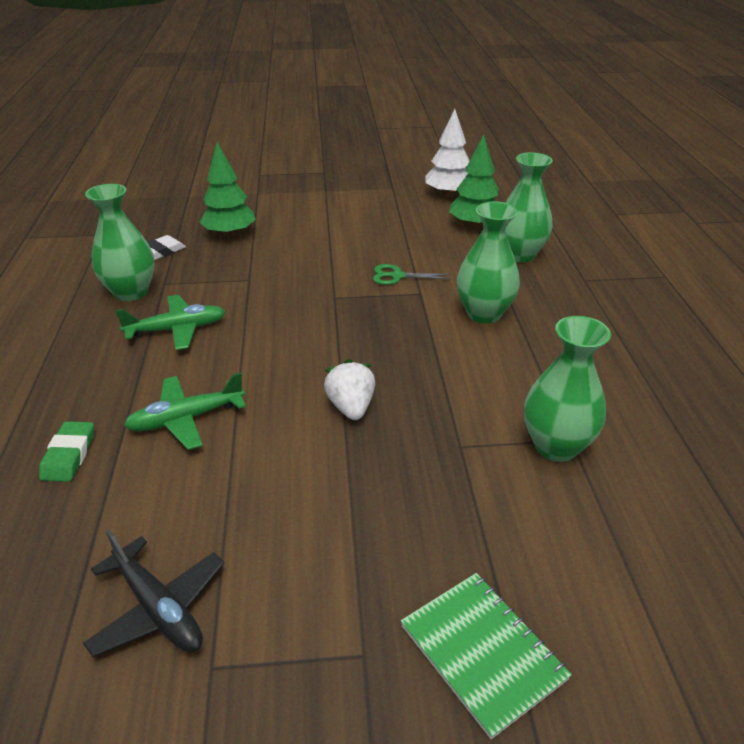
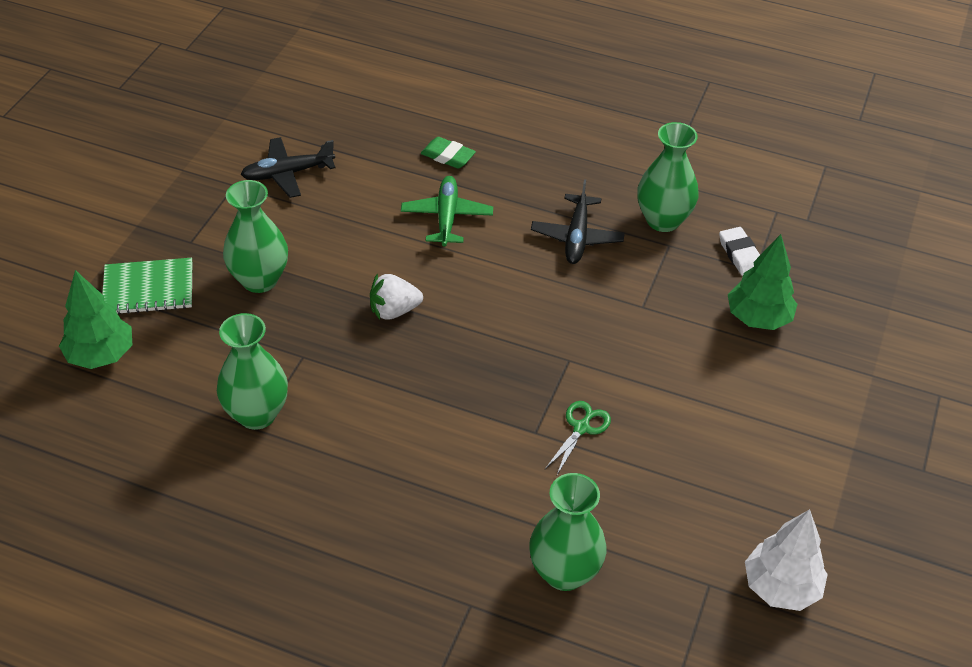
camera: 115 degrees right, 10 degrees up
(177, 329) = (577, 237): green plane -> black plane
(351, 407) = (394, 311): white strawberry -> white strawberry turned 150 degrees clockwise
(474, 225) = (667, 567): green tree -> green tree (101, 355)
(484, 314) = (464, 466): green vase -> green vase (259, 280)

